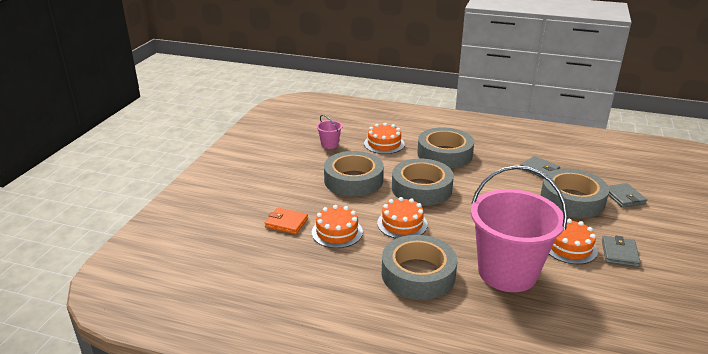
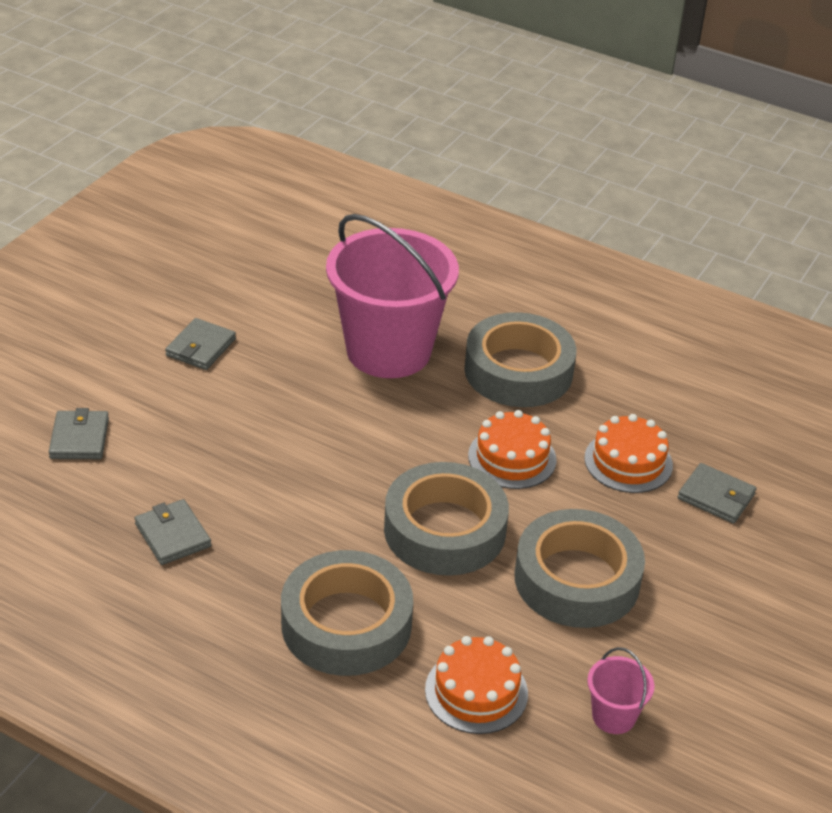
camera: 170 degrees left, 10 degrees up
(286, 223) = (716, 496): orange wallet -> grey wallet
(569, 247) = (266, 369): orange cake -> none
(572, 200) = (178, 451): grey tape -> none

